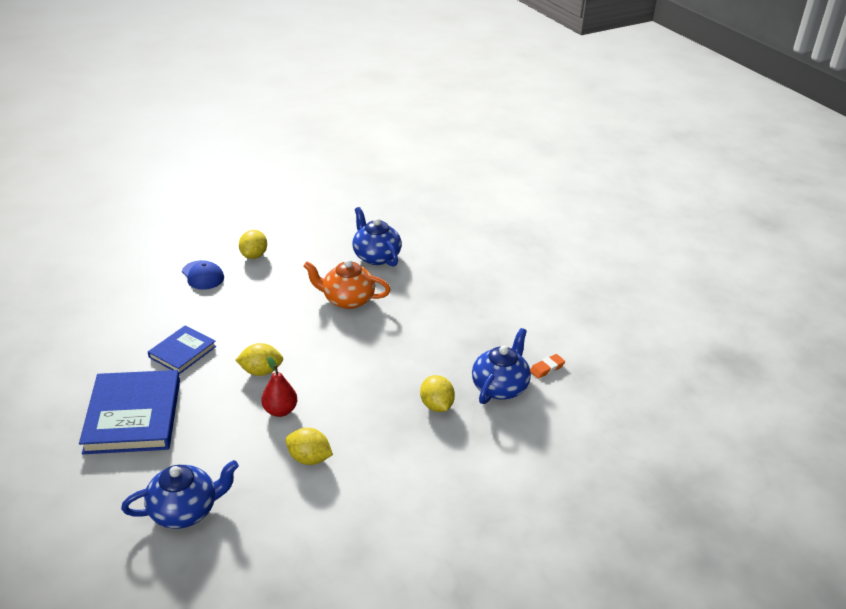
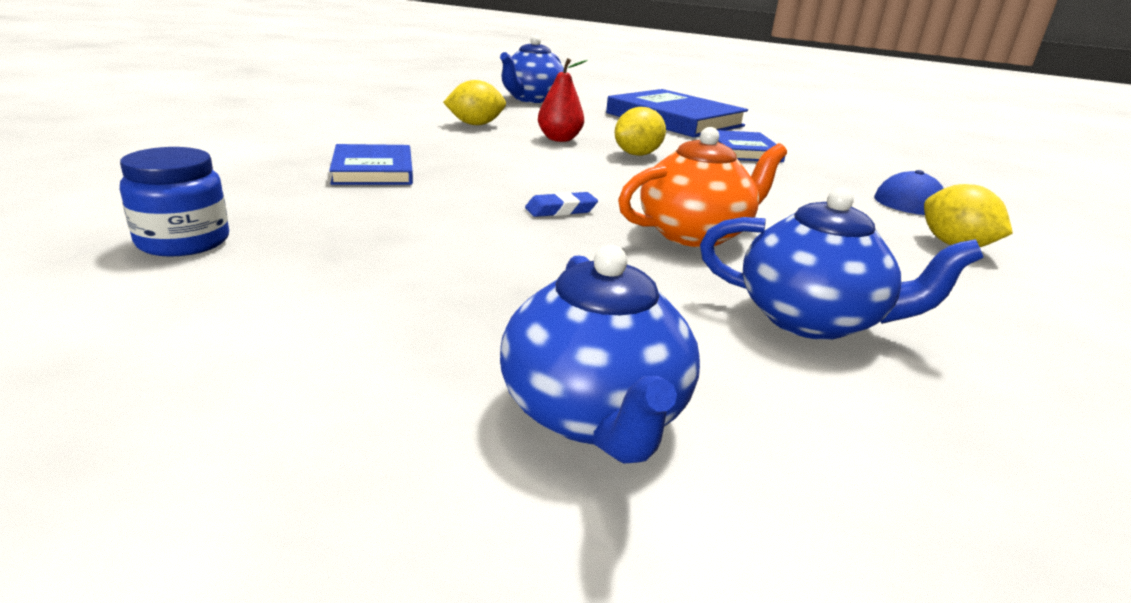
camera: 140 degrees right, 10 degrees down
(381, 335) = (561, 210): none -> blue eraser
(436, 405) = (373, 170): yellow lemon -> blue book
(500, 387) = (278, 202): blue teapot -> blue teapot (594, 414)
(547, 368) = (183, 241): orange eraser -> blue jar

